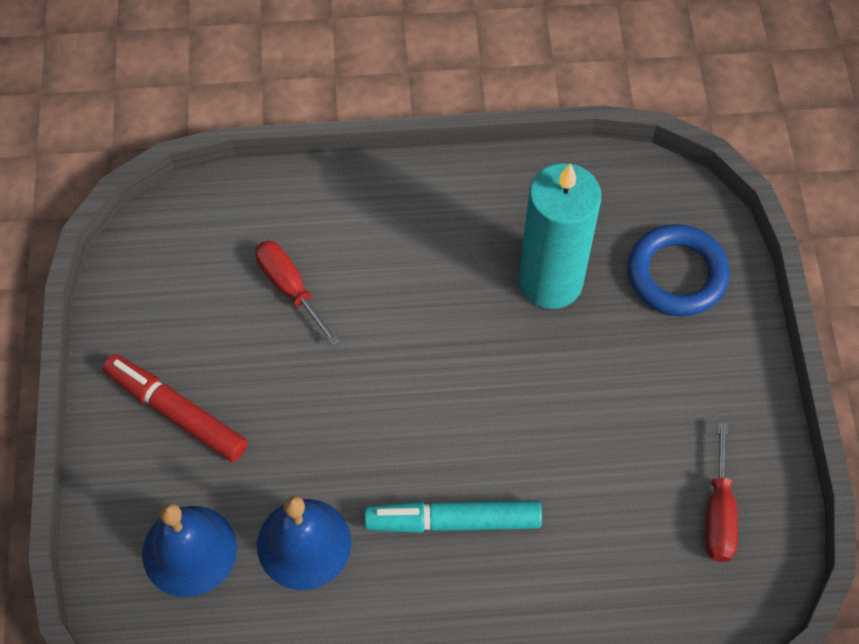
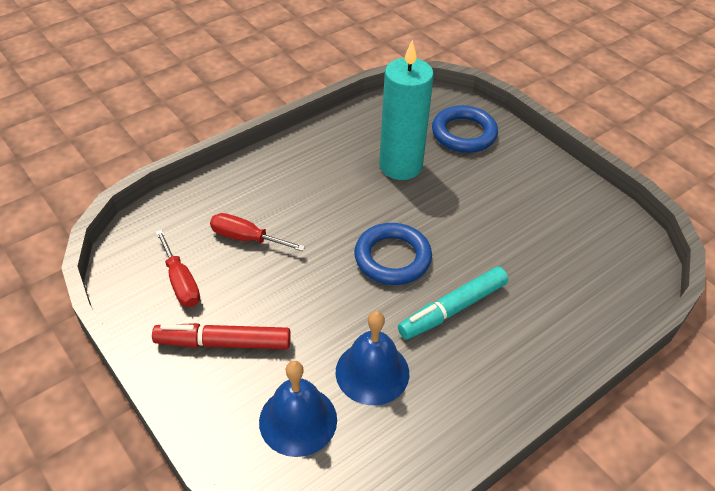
camera: 35 degrees left, 15 degrees down
(436, 411) = (392, 258): none -> blue ring
(718, 513) = (588, 228): red screwdriver -> red screwdriver (181, 282)

